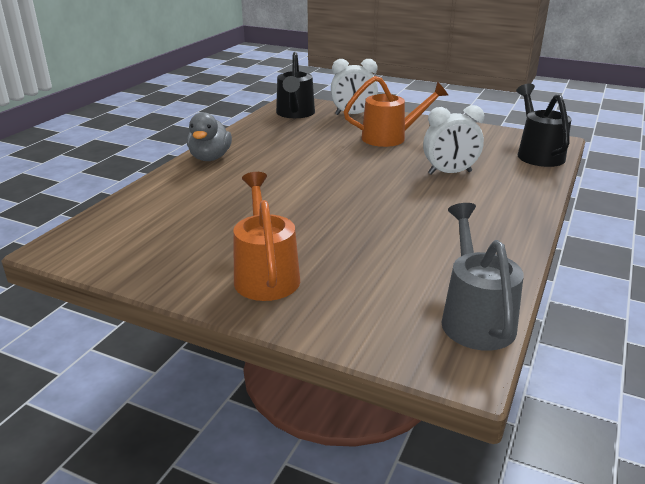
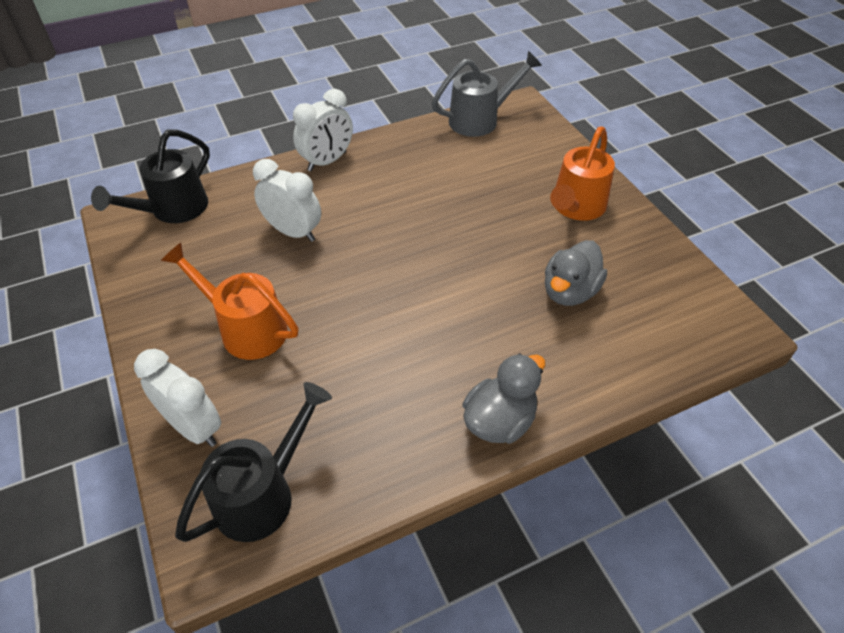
camera: 140 degrees left, 20 degrees up
(217, 217) = (569, 291): none -> grey duck
(475, 317) = (480, 120): grey watering can -> grey watering can turned 150 degrees counterclockwise
(520, 214) = (327, 161): none -> white clock

